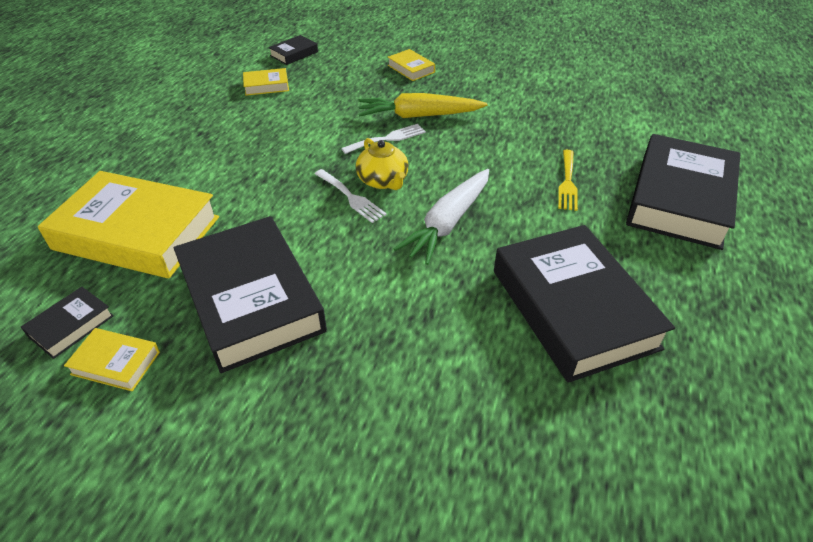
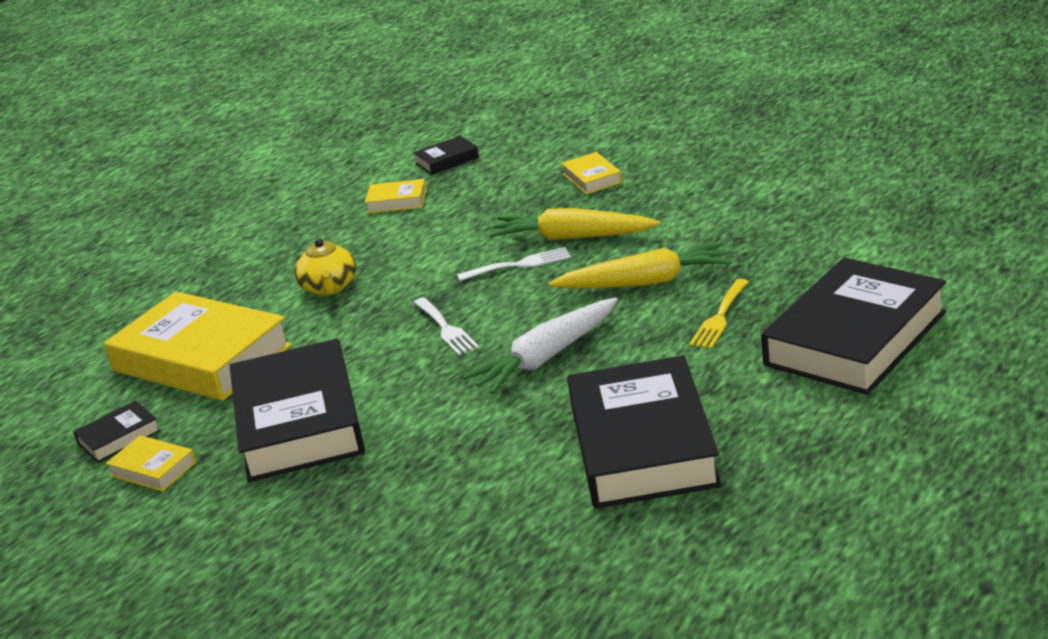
camera: 20 degrees right, 15 degrees down
(383, 181) = (491, 312): yellow teapot -> yellow teapot (329, 287)
(494, 153) = (645, 282): none -> yellow carrot

